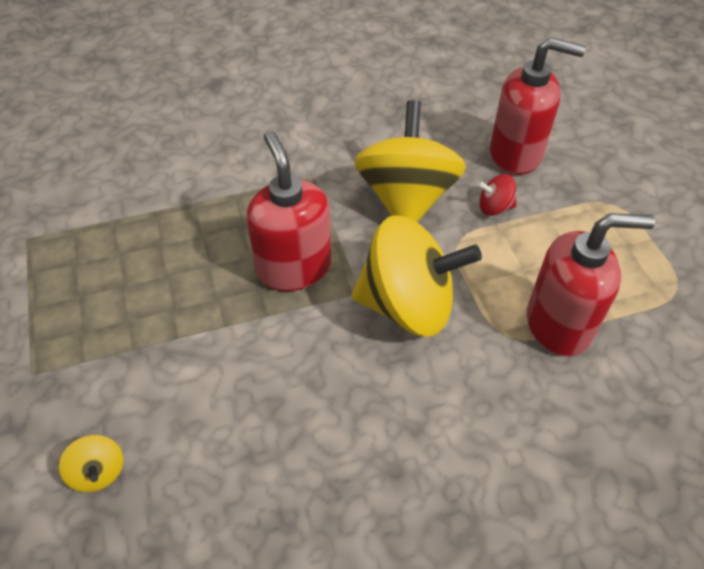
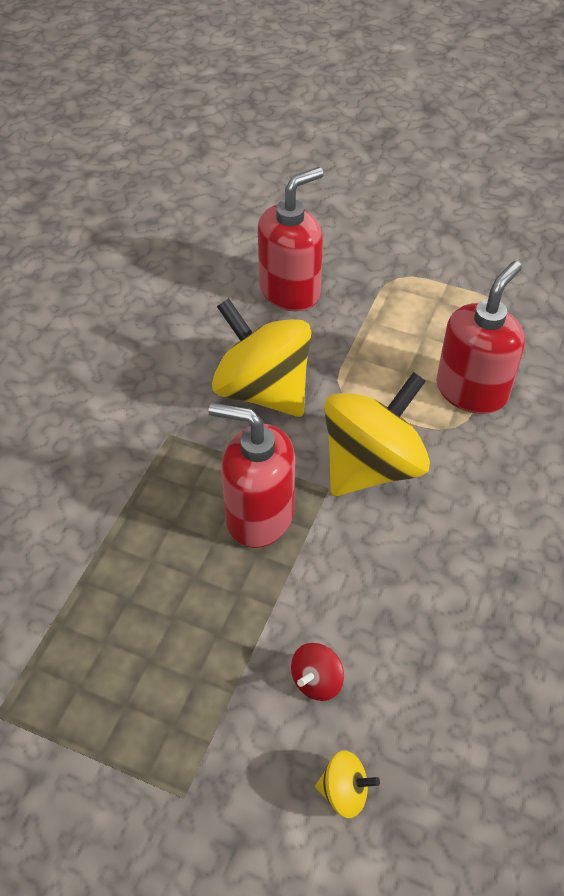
camera: 50 degrees left, 0 degrees up
(494, 207) = (330, 344): red spinning top -> red spinning top (316, 681)

